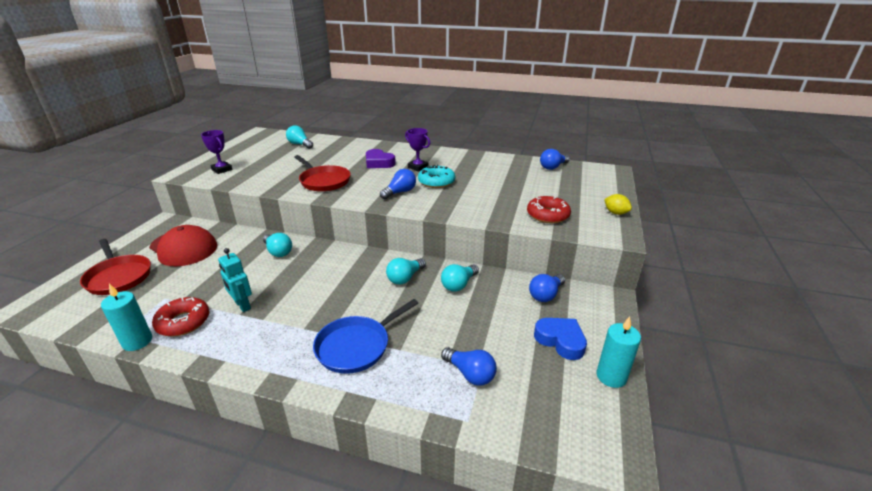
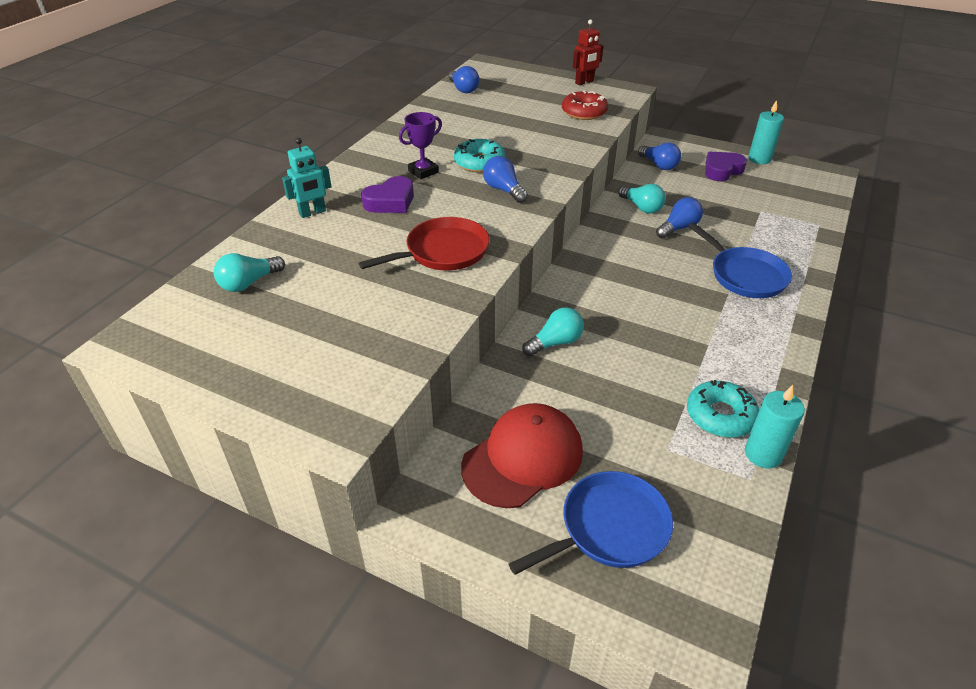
camera: 80 degrees left, 10 degrees up
(119, 277) = (609, 528): red pan -> blue pan
(183, 322) = (720, 416): red donut -> turquoise donut
(222, 170) = (336, 376): purple trophy -> none
(242, 305) = (683, 364): turquoise robot -> turquoise robot (312, 213)
(405, 278) = (628, 239): turquoise light bulb -> none
(470, 374) = (769, 217): blue light bulb -> blue light bulb (678, 228)
(560, 340) = (722, 170): blue heart -> purple heart
(615, 213) = (584, 82): yellow lemon -> red robot

